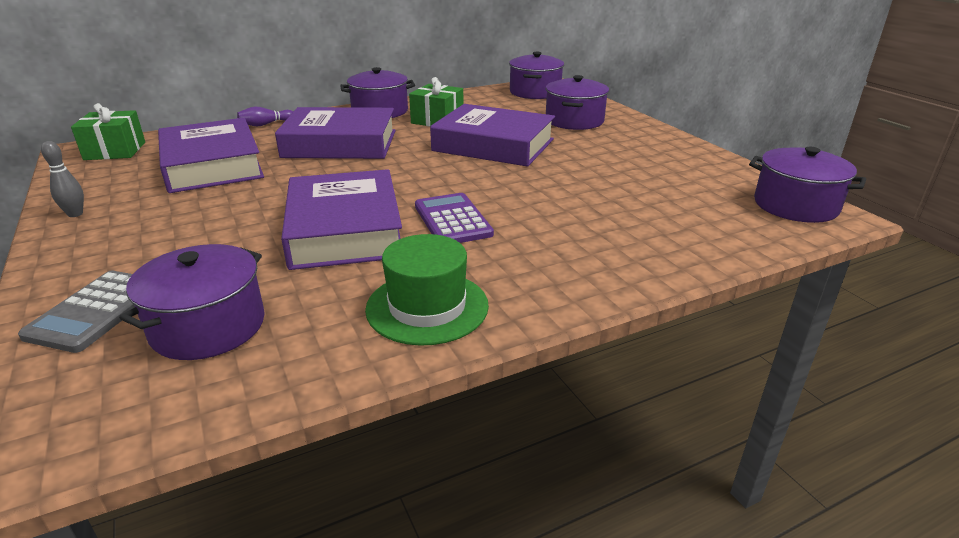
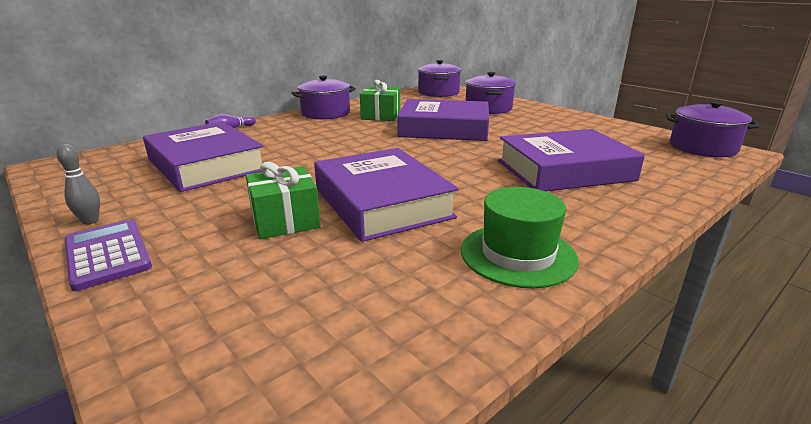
camera: 15 degrees left, 5 degrees down
(97, 311) = (189, 309): grey calculator -> none
(115, 151) = (92, 163): green gift -> green gift (285, 220)
(208, 326) = (327, 304): purple pot -> none
(340, 144) = (313, 139): purple book -> purple book (564, 170)
(452, 220) = (468, 184): purple calculator -> purple calculator (107, 254)

